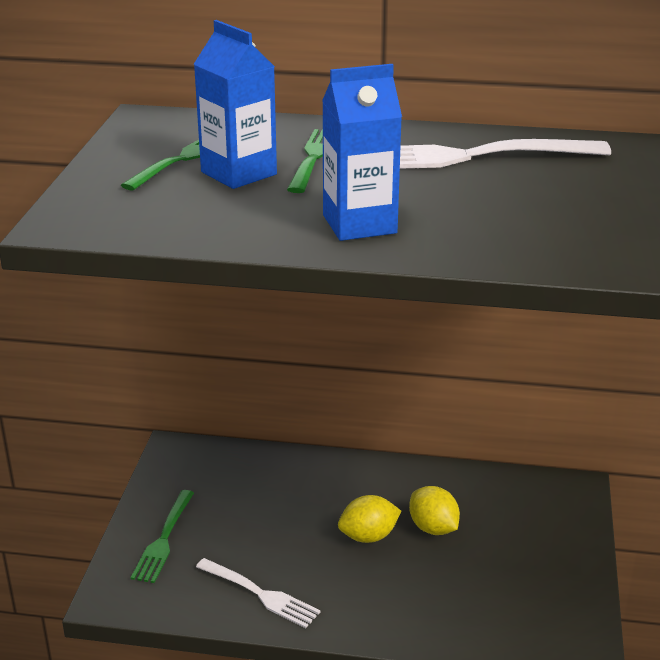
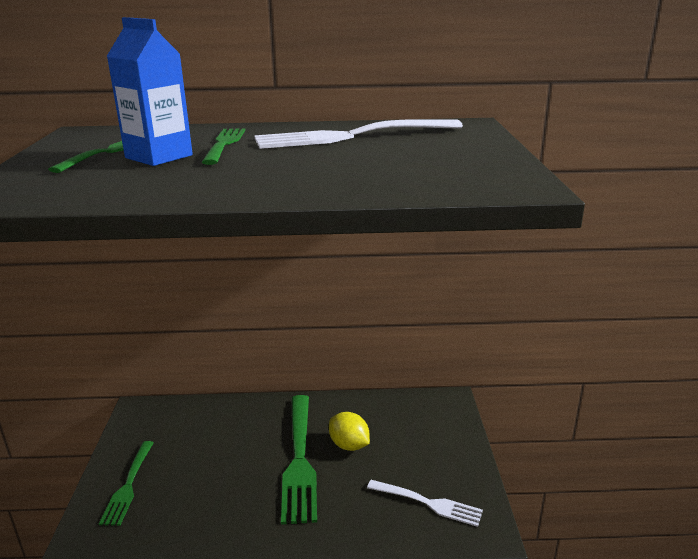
camera: 10 degrees left, 5 degrees down
(259, 594) = (213, 521): white fork -> white fork (427, 503)
(359, 224) = (268, 179): blue carton -> none
(368, 536) = (299, 459): yellow lemon -> green fork

